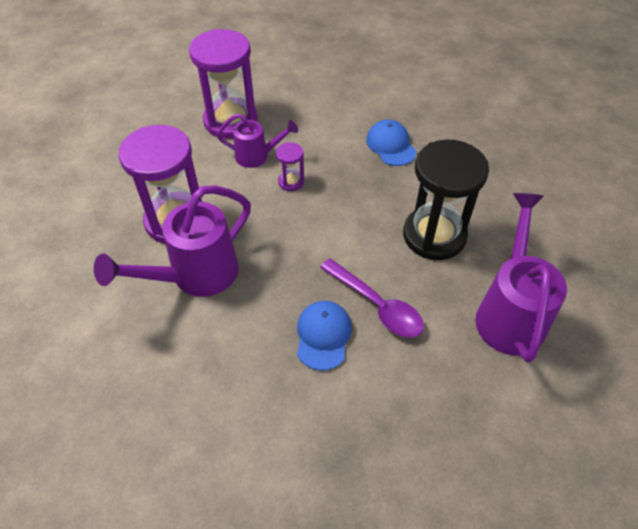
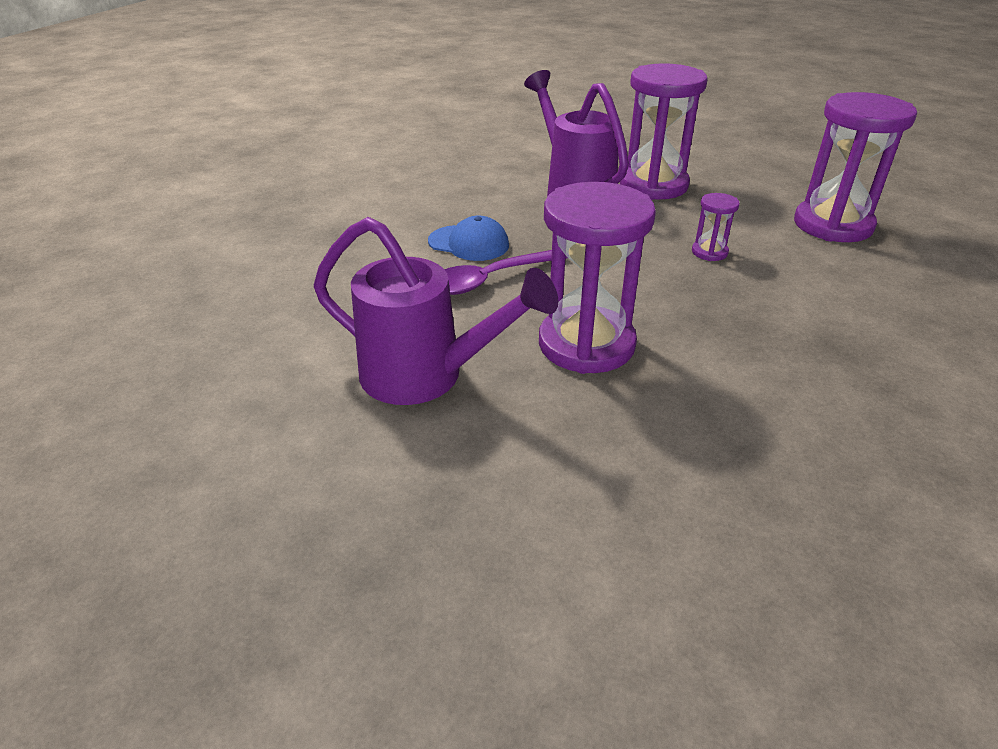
camera: 105 degrees right, 15 degrees down
(257, 156) = (759, 235): purple watering can -> none
(391, 145) = (793, 344): blue cap -> none
(434, 235) = (586, 344): black hourglass -> purple hourglass

